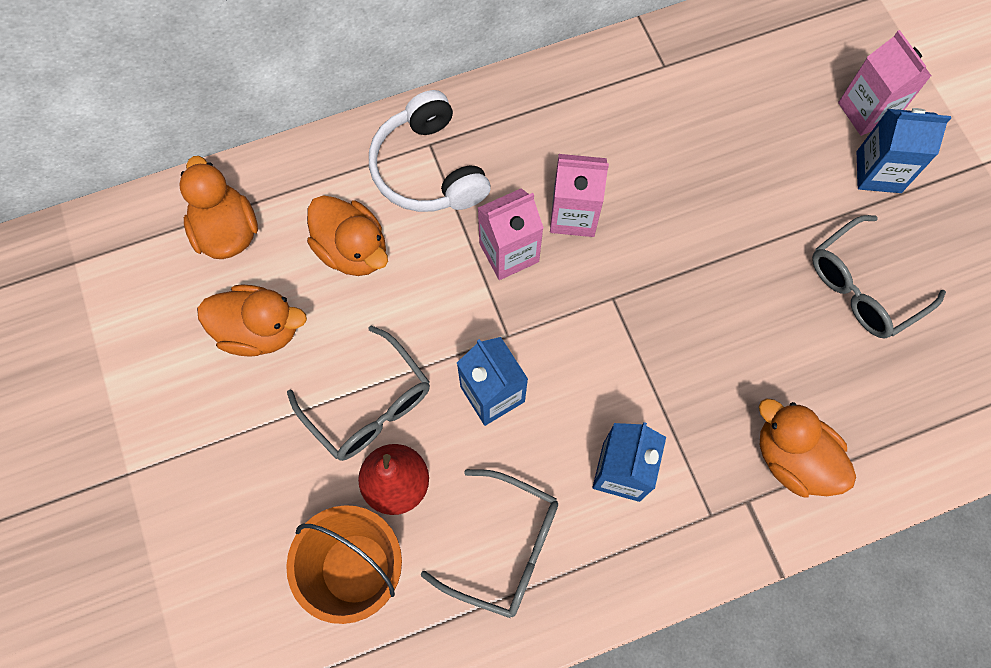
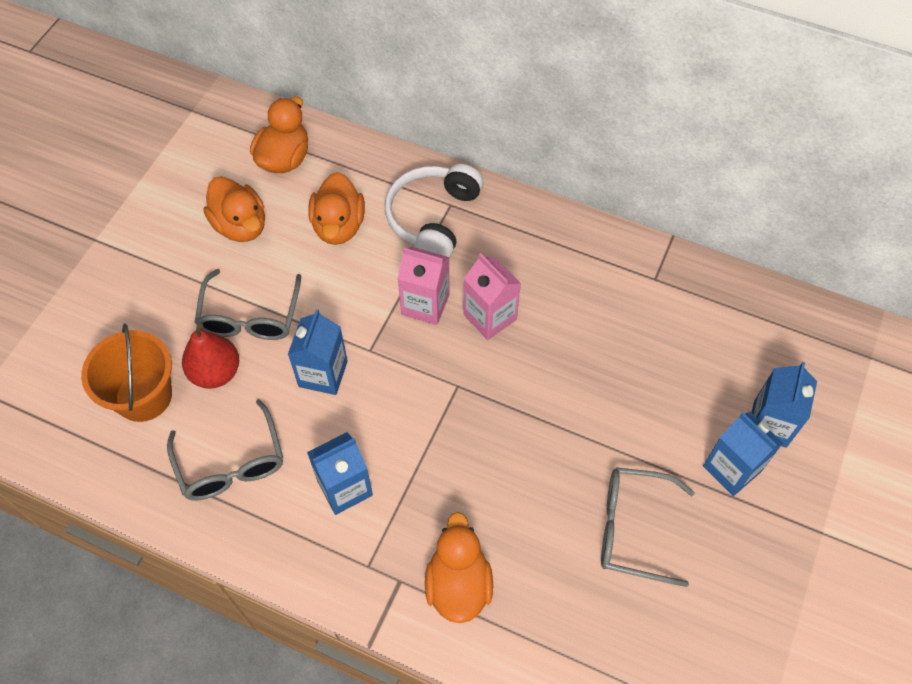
camera: 45 degrees right, 10 degrees down
(866, 111) = (770, 424): pink carton -> blue carton

